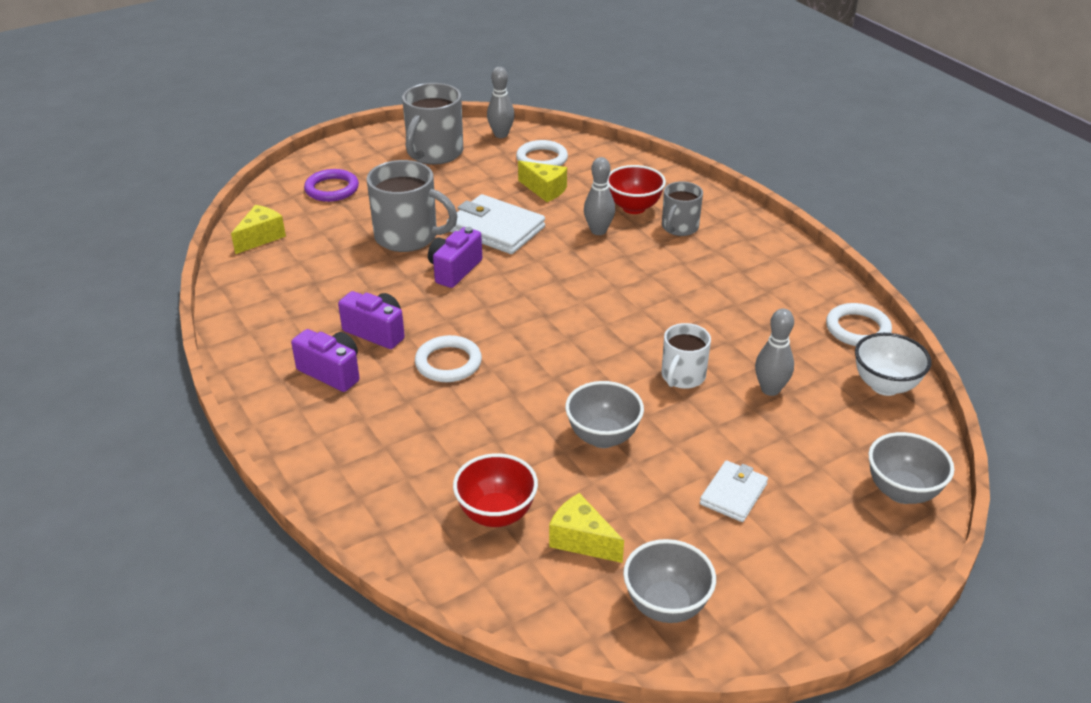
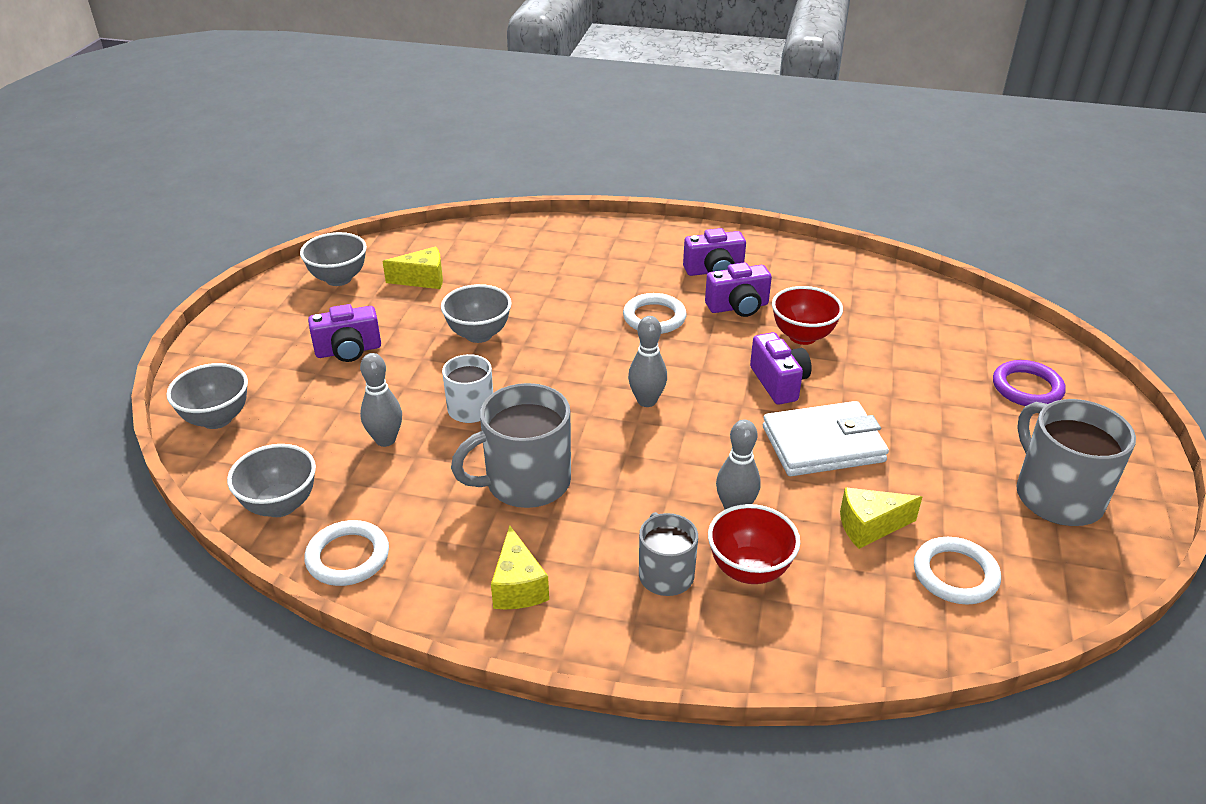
camera: 135 degrees right, 0 degrees up
(261, 237) = (961, 315): yellow cheese -> yellow cheese (518, 586)
(408, 237) = (871, 387): grey mug -> grey mug (526, 482)
(496, 514) = (489, 265): red bowl -> red bowl (802, 336)
(501, 135) = (1065, 581): grey bowling pin -> grey bowling pin (646, 401)
(733, 494) = (348, 351): white wallet -> purple camera
(885, 386) = (280, 505): white bowl -> grey bowl

